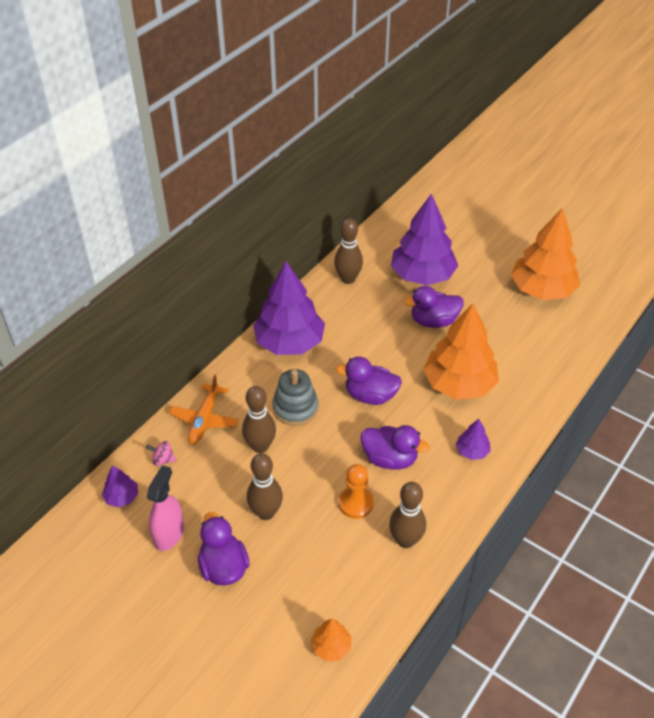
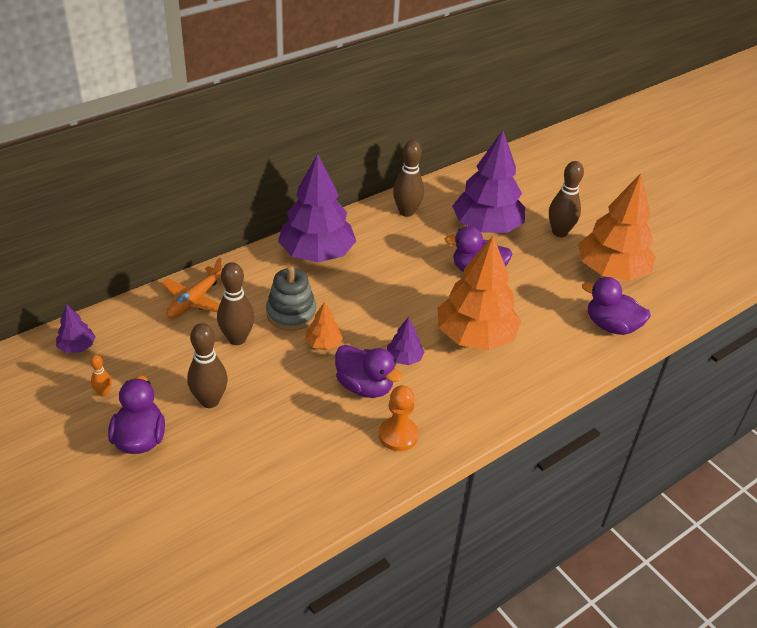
camera: 15 degrees right, 5 degrees down
(163, 460) = (135, 325): pink spinning top -> none
(169, 534) = (103, 392): pink spray bottle -> orange bowling pin
(331, 646) = (208, 548): orange tree -> orange tree (323, 344)
(355, 503) = (306, 418): orange pawn -> orange pawn (398, 435)
(370, 396) = (374, 322): purple duck -> purple duck (611, 326)
(405, 540) = (341, 469): brown bowling pin -> brown bowling pin (559, 232)
(472, 451) = (457, 403): purple tree -> purple tree (404, 358)

